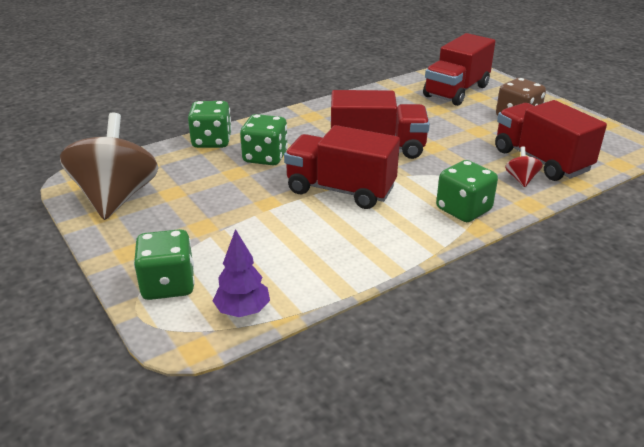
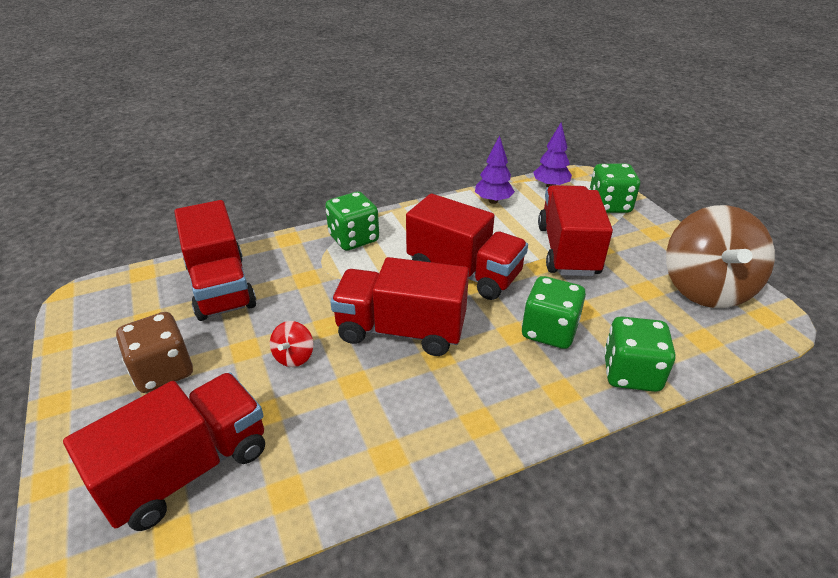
camera: 170 degrees left, 5 degrees up
(237, 220) = (567, 250): none -> red truck
(323, 275) = (493, 201): none -> purple tree
(521, 179) = (269, 265): red spinning top -> red spinning top (294, 356)

